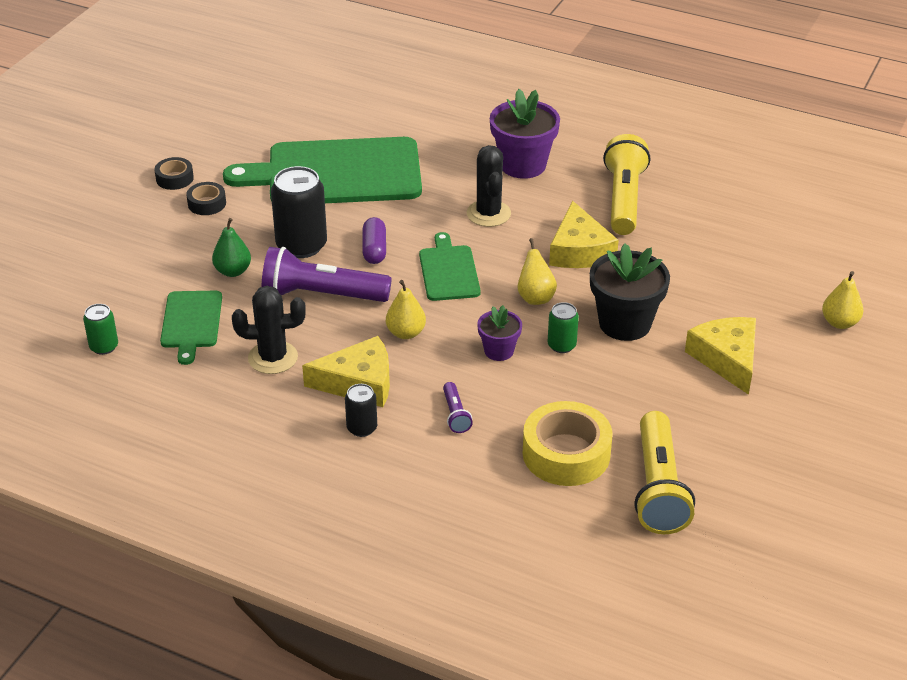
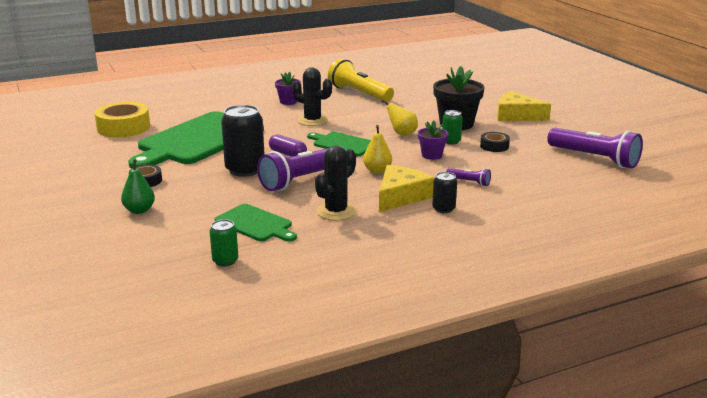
camera: 50 degrees left, 15 degrees down
(174, 178) = (98, 181): black tape -> black tape (494, 146)
(233, 271) = (229, 195): green pear -> green pear (139, 210)
(523, 165) = (288, 102): purple flower pot -> purple flower pot, size x0.56
(566, 454) = (540, 168): yellow tape -> yellow tape (123, 127)
(579, 250) = (381, 114): yellow cheese -> none
(658, 488) = (594, 158): yellow flashlight -> purple flashlight
(839, 323) = (523, 90): yellow pear -> none

